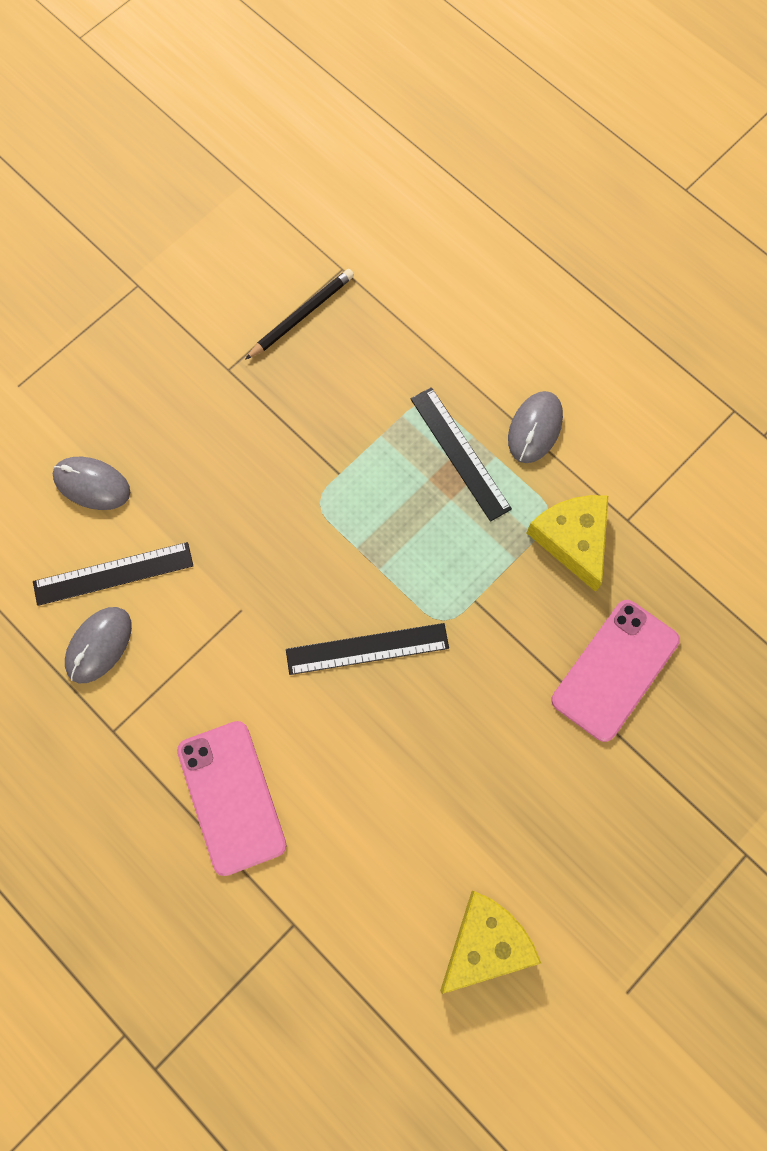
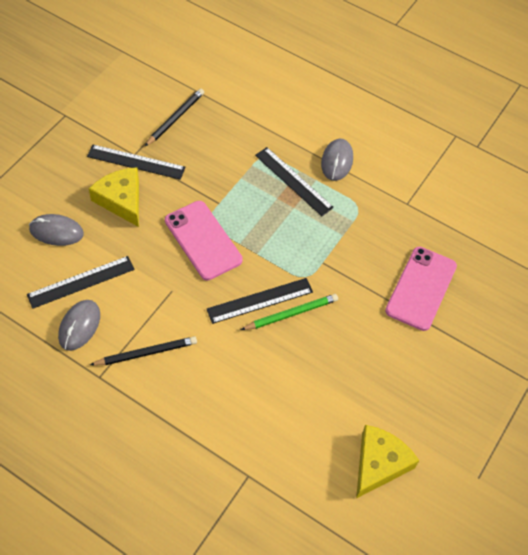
camera: 15 degrees left, 15 degrees down
(186, 705) = (146, 353): none -> black pencil
(228, 383) = (136, 162): none -> black ruler
(231, 797) = (189, 404): pink phone -> pink phone (203, 240)
(409, 679) = (291, 314): none -> green pencil
(572, 539) = (376, 219): yellow cheese -> yellow cheese (121, 200)

